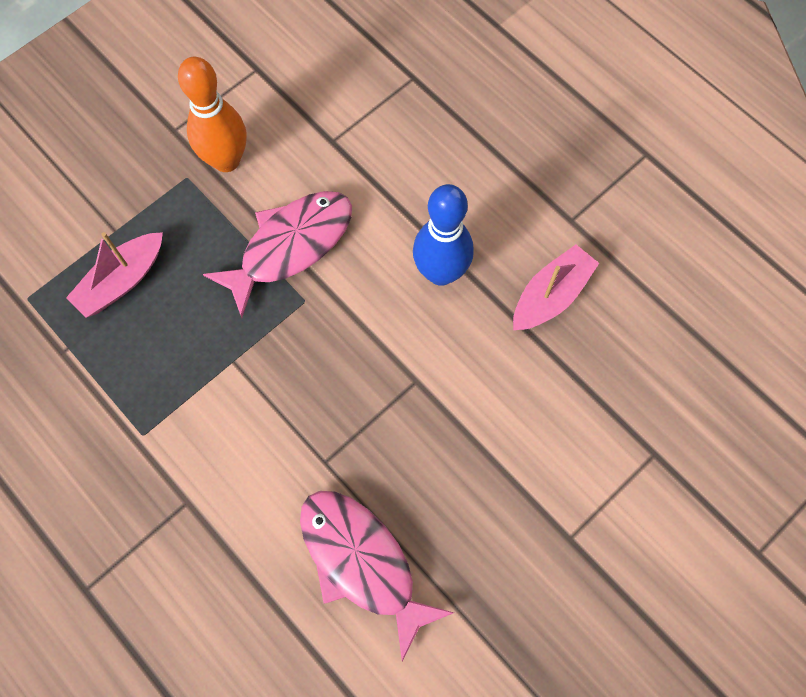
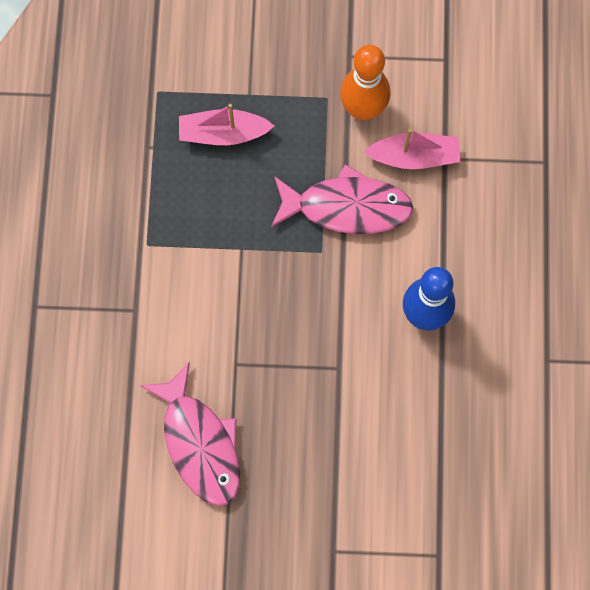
camera: 45 degrees right, 5 degrees up
(362, 562) = (200, 443): pink fish -> pink fish turned 150 degrees clockwise
(551, 295) = (479, 396): pink boat -> pink boat (414, 156)

